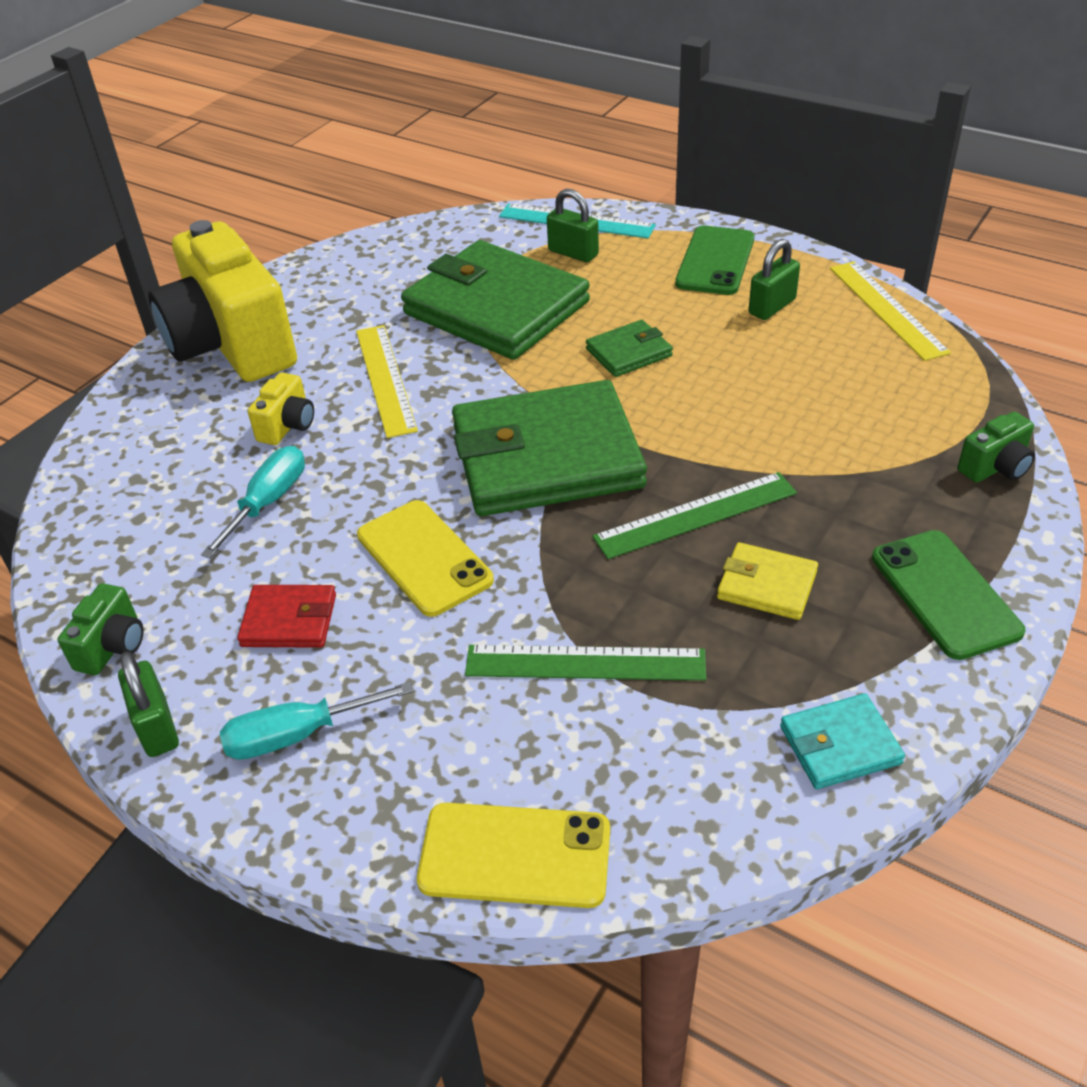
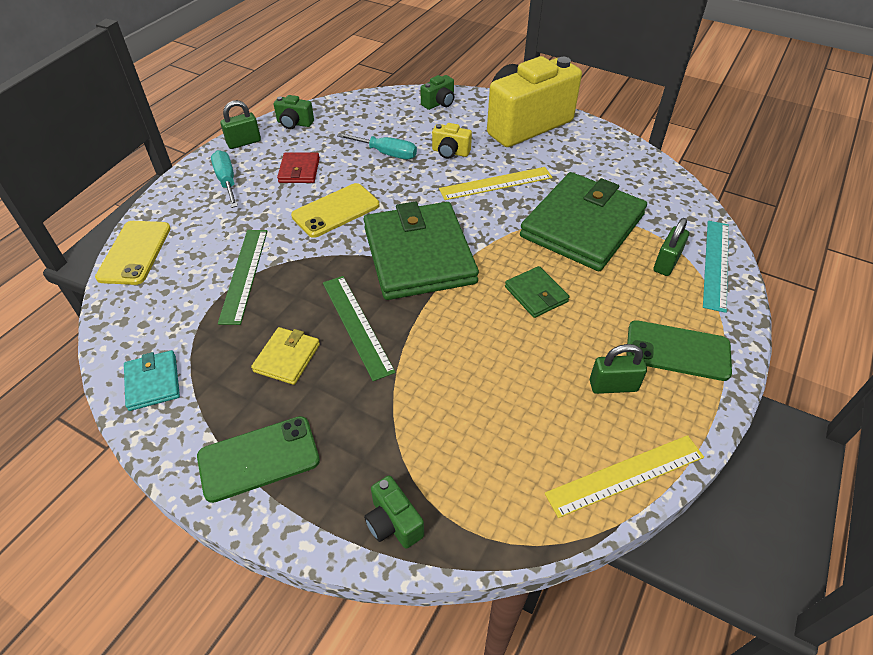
camera: 85 degrees right, 5 degrees up
(125, 439) = (439, 103): none -> green camera
(772, 307) = (613, 385): green padlock -> green padlock turned 45 degrees counterclockwise

